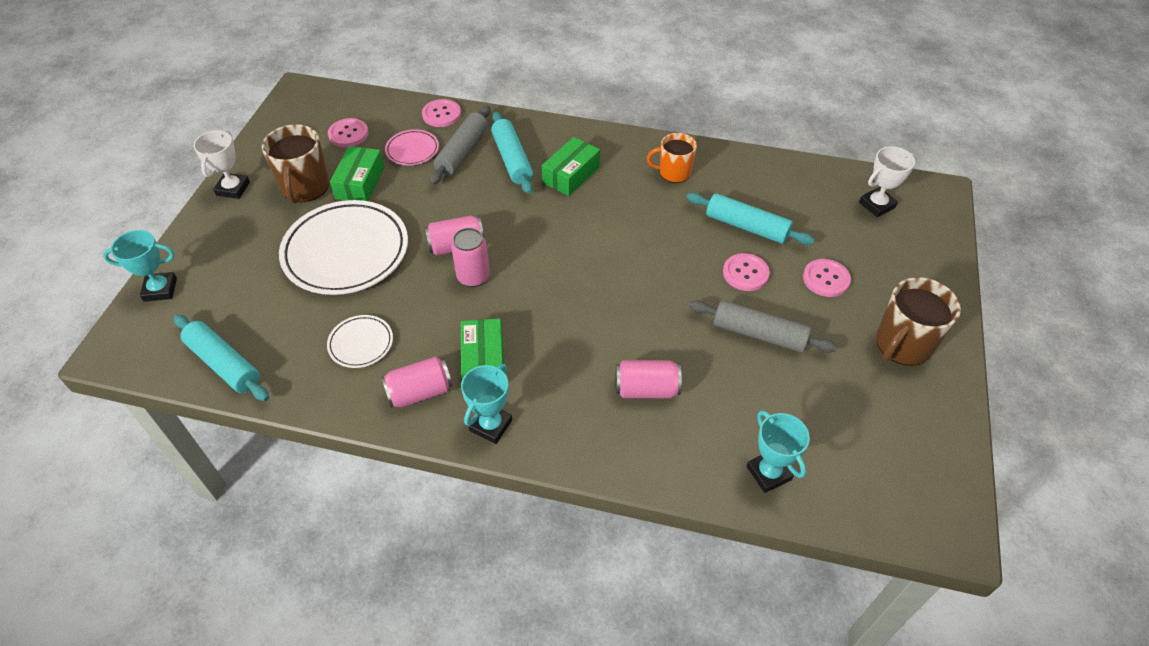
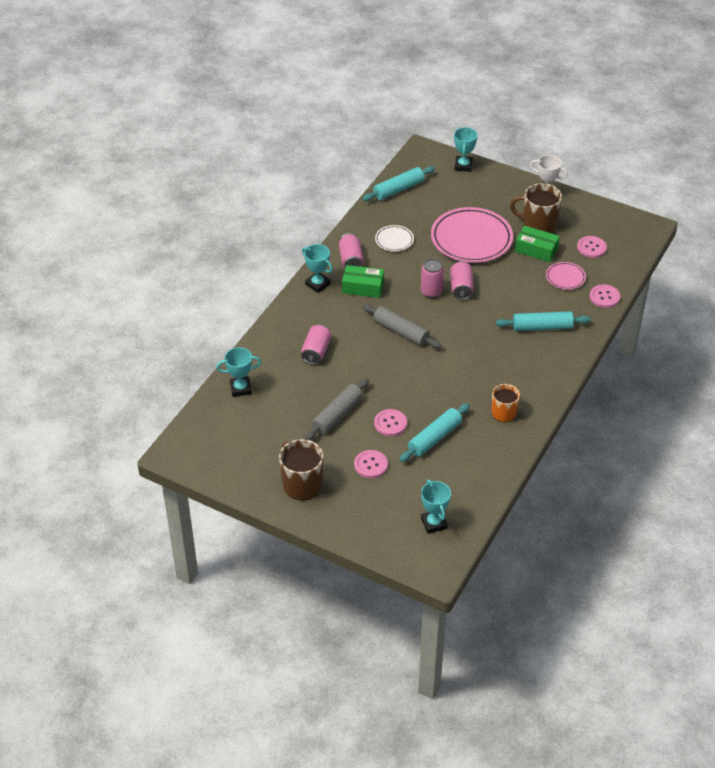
camera: 105 degrees right, 5 degrees down
(346, 252) = (471, 239): white plate -> pink plate
(462, 152) = (557, 302): grey rolling pin -> grey rolling pin (401, 332)
(571, 175) = (517, 355): green box -> none
(876, 205) = (434, 523): white trophy -> turquoise trophy

